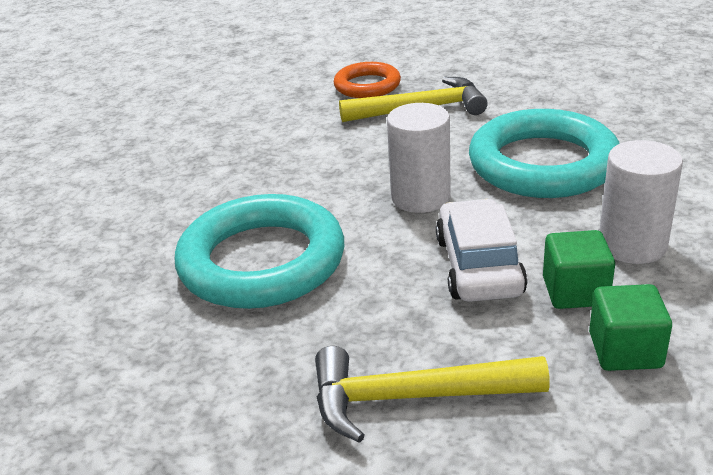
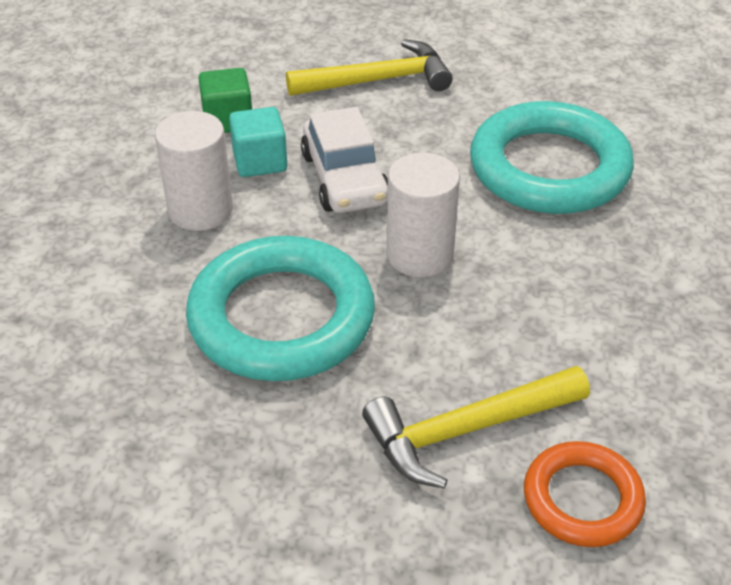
camera: 165 degrees right, 10 degrees up
(575, 291) = (260, 161): green cube -> turquoise cube

